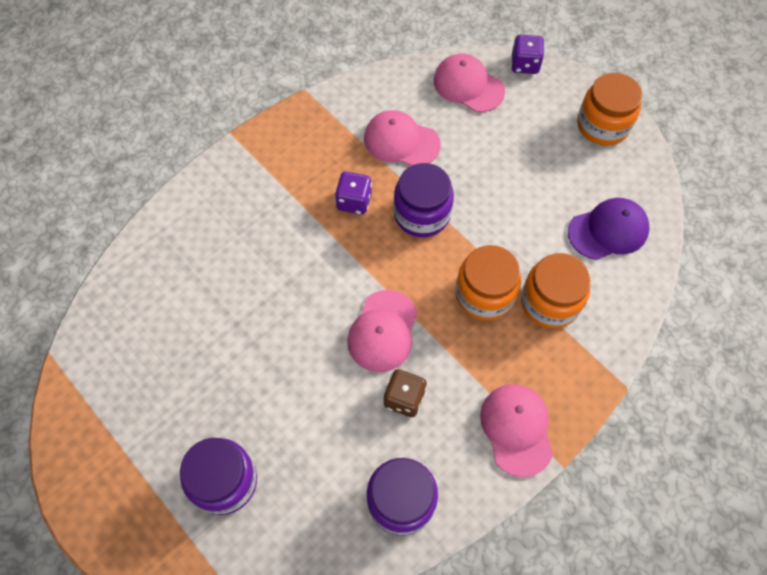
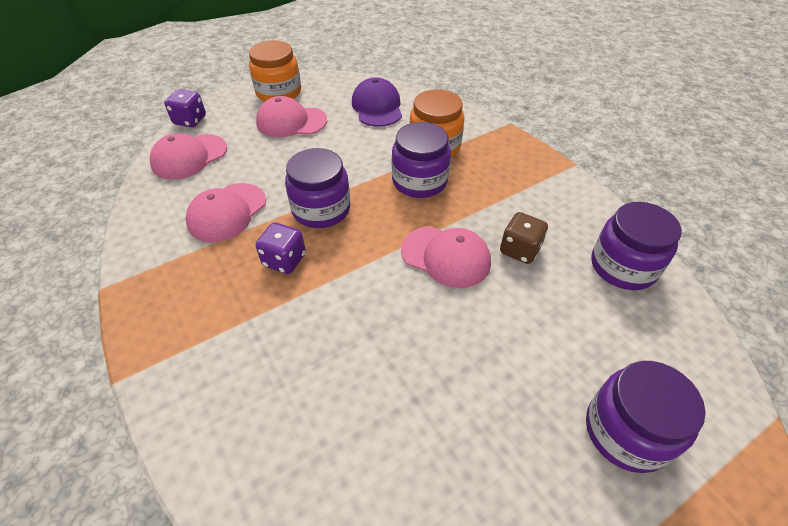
camera: 80 degrees left, 15 degrees down
(484, 294) = (419, 181): orange jar -> purple jar
(516, 429) = (548, 183): pink cap -> pink cap (291, 122)

